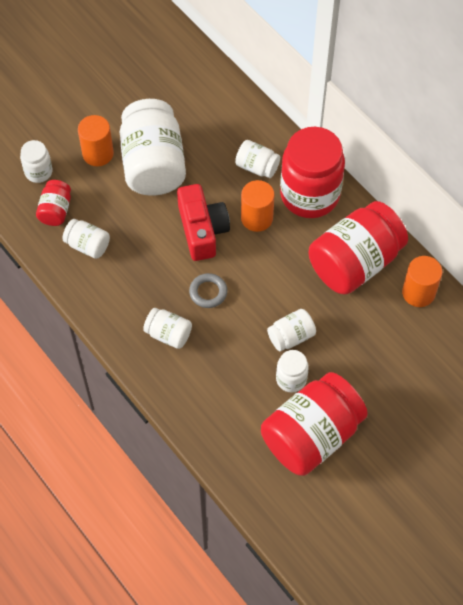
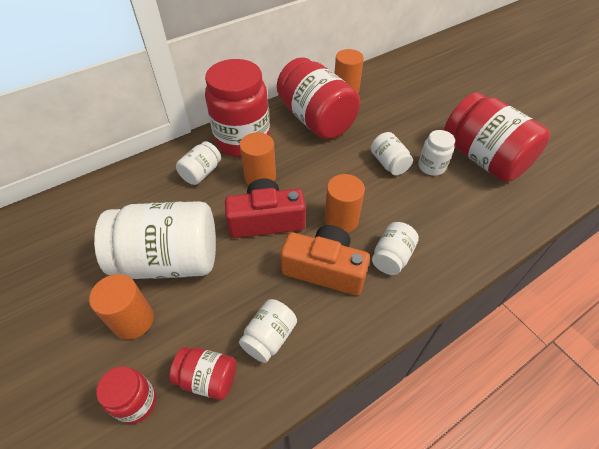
camera: 85 degrees left, 10 degrees down
(38, 172) = (136, 402): white jar -> red jar
(152, 280) = (325, 269): none -> orange camera
(208, 292) = (341, 220): grey ring -> orange cylinder

